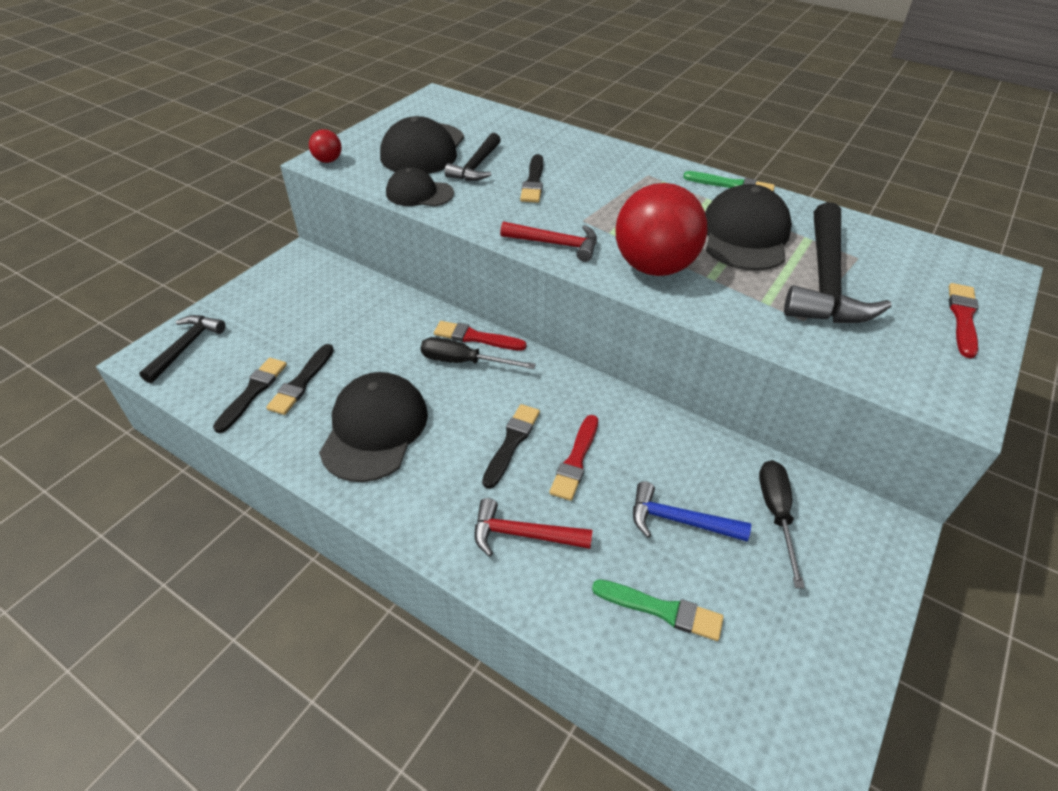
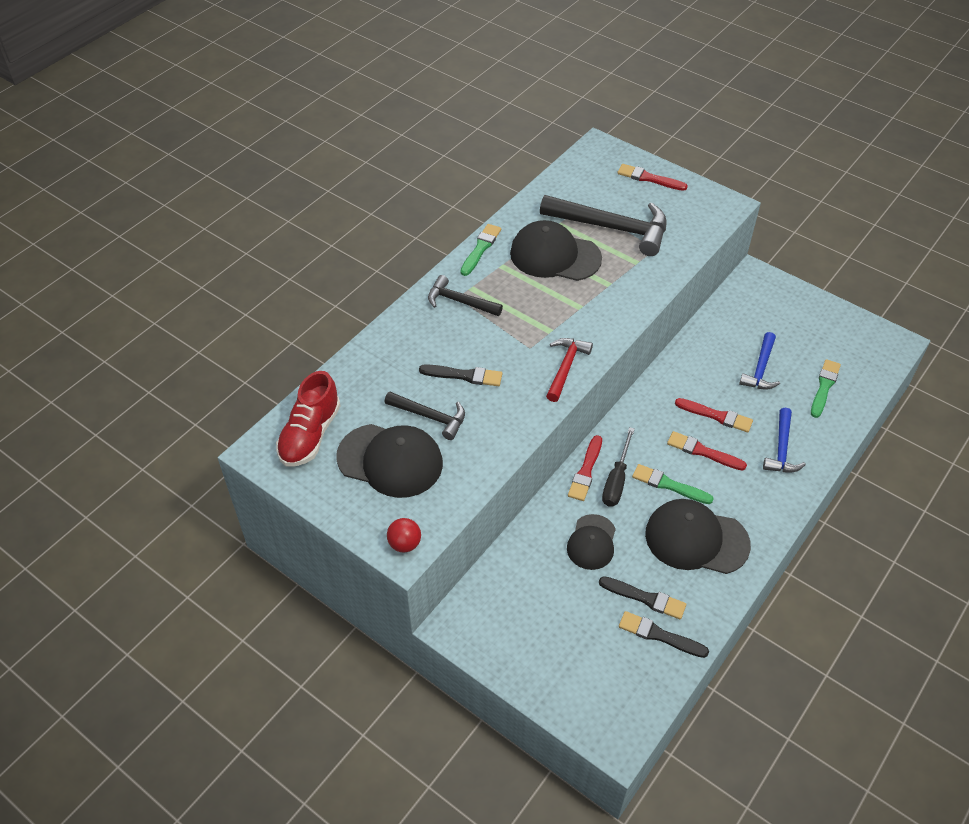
camera: 85 degrees left, 5 degrees up
(186, 347) = (600, 707): black hammer -> black hammer (459, 301)
(419, 193) = (479, 461): black cap -> black cap (592, 542)
(454, 114) = (310, 435): none -> red shoe
(457, 407) = (669, 485): none -> green brush
(511, 443) = (703, 451): black brush -> red brush
(523, 535) = (781, 449): red hammer -> blue hammer
(654, 267) = (596, 313): red ball -> none
(776, 514) = (750, 322): black screwdriver -> none

